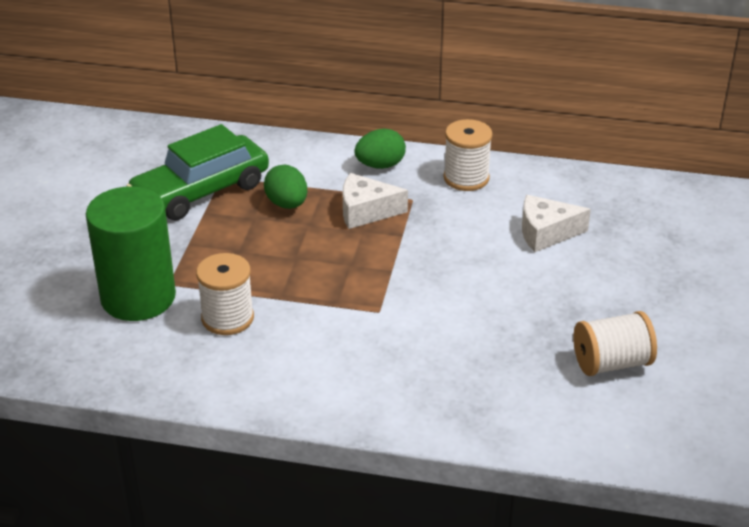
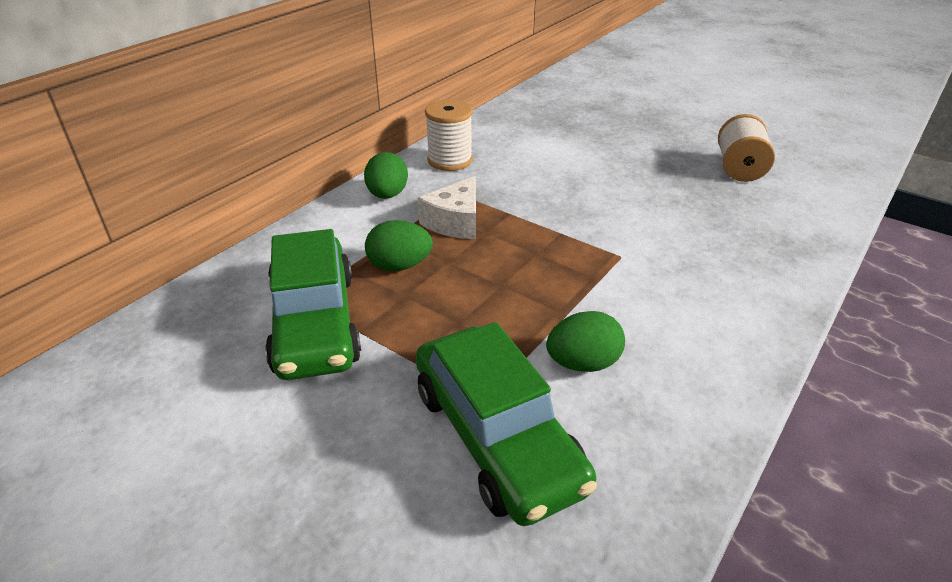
camera: 65 degrees left, 0 degrees up
(138, 297) = (497, 437): green cylinder -> green car
(227, 318) = (583, 363): white spool -> green egg
(546, 233) = (557, 148): white cheese -> none

